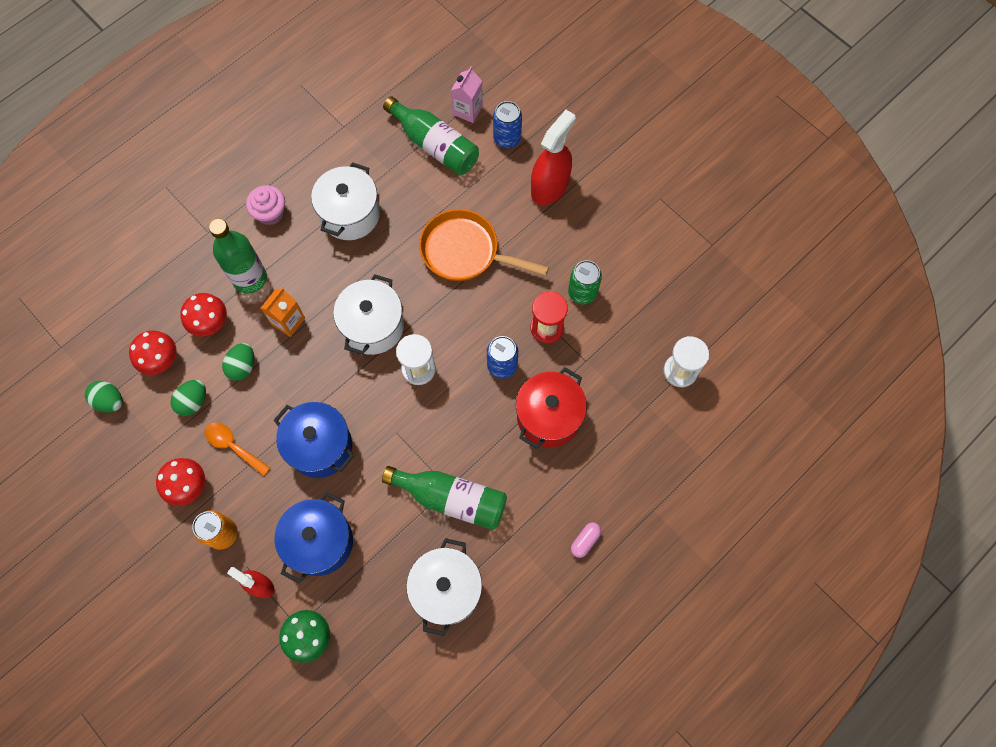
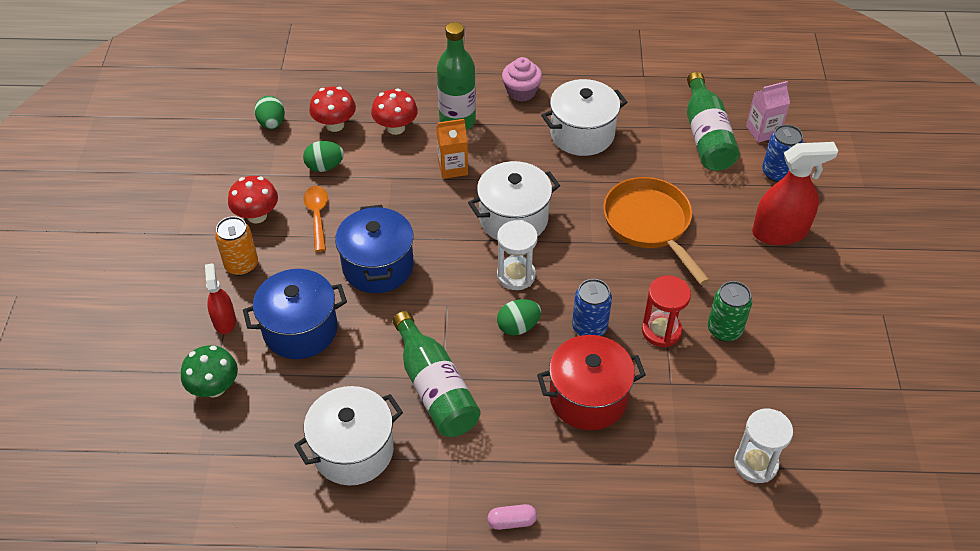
camera: 45 degrees right, 20 degrees down
(242, 366) = (385, 171): green egg -> green egg (518, 327)

